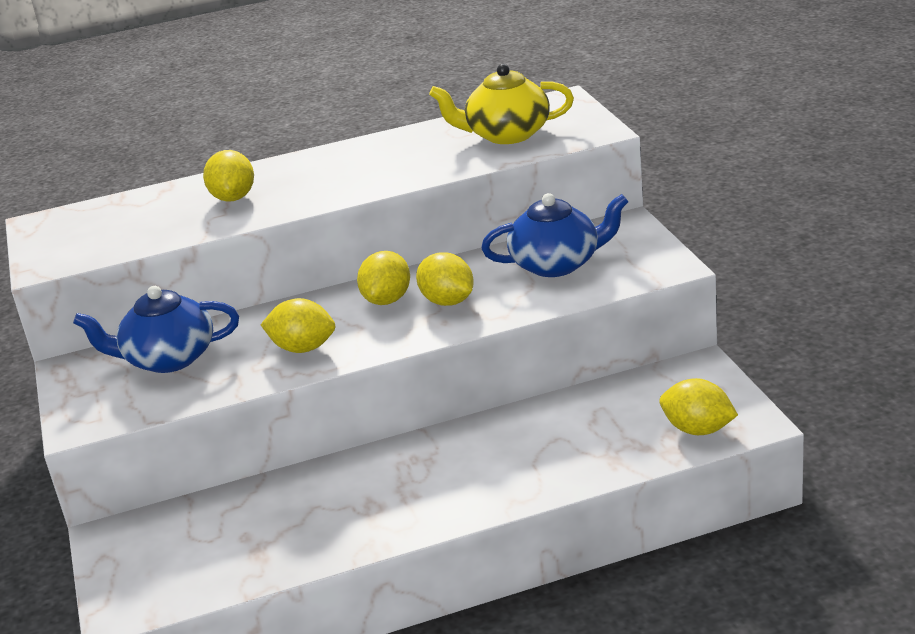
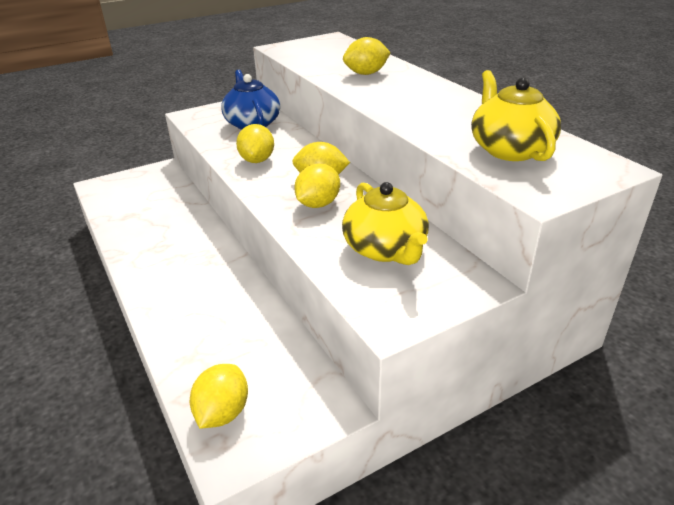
camera: 75 degrees right, 5 degrees up
(557, 264) = (385, 249): blue teapot -> yellow teapot

